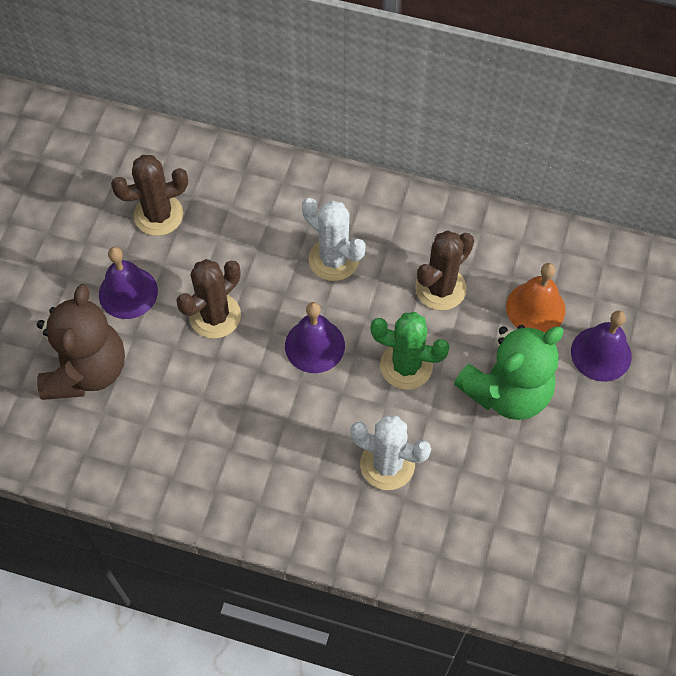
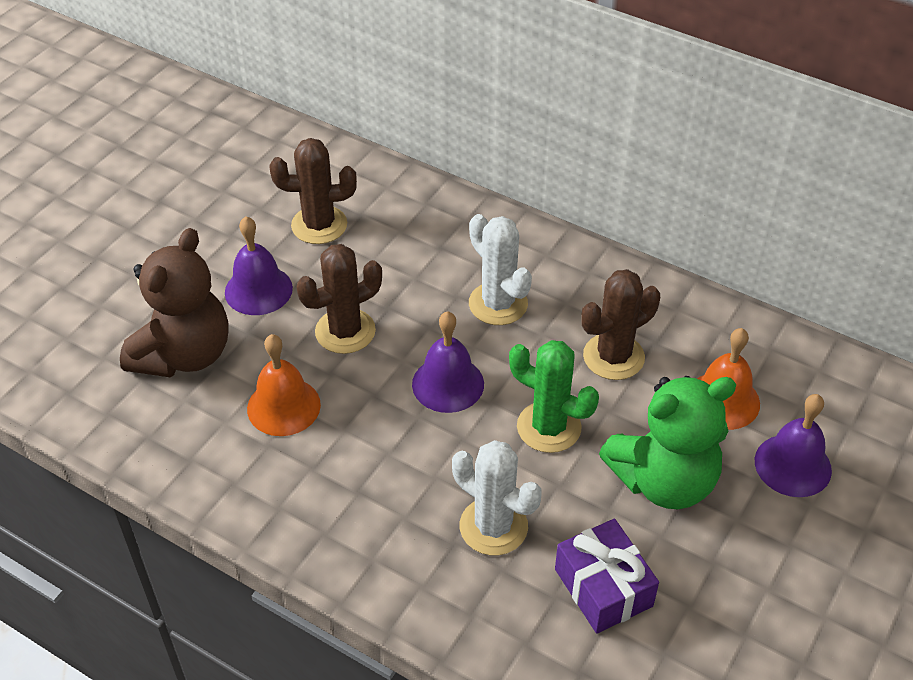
camera: 15 degrees right, 15 degrees down
(187, 399) = (283, 406): none -> orange bell
(484, 494) = (603, 587): none -> purple gift

